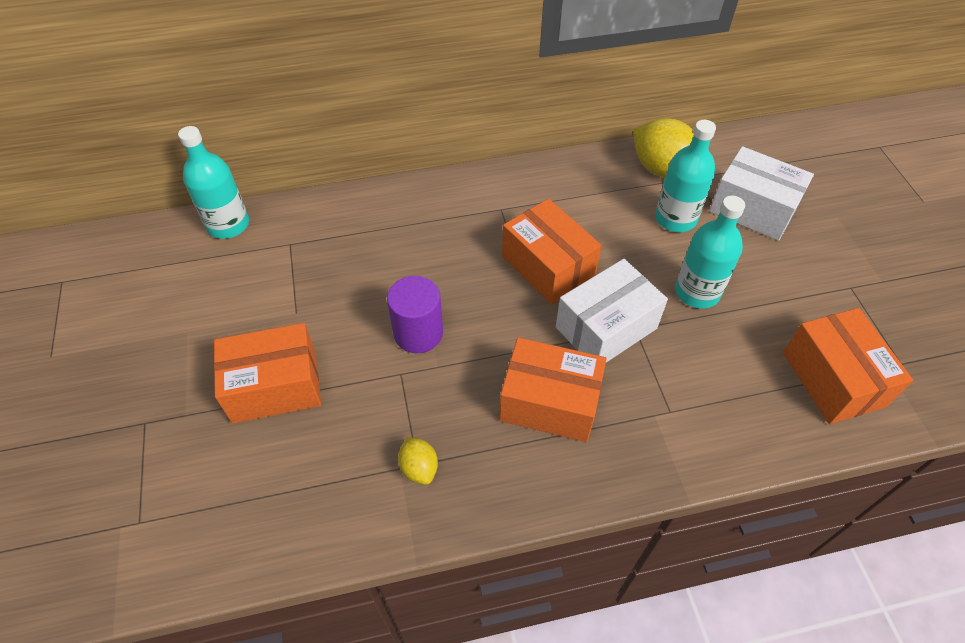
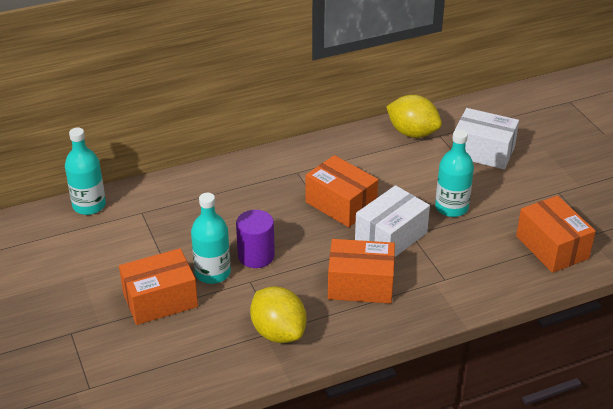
camera: 10 degrees left, 15 degrees down
(419, 468) = (278, 332): yellow lemon -> yellow lemon, size x1.95
(675, 218) = (428, 164): turquoise bottle -> turquoise bottle (212, 273)

